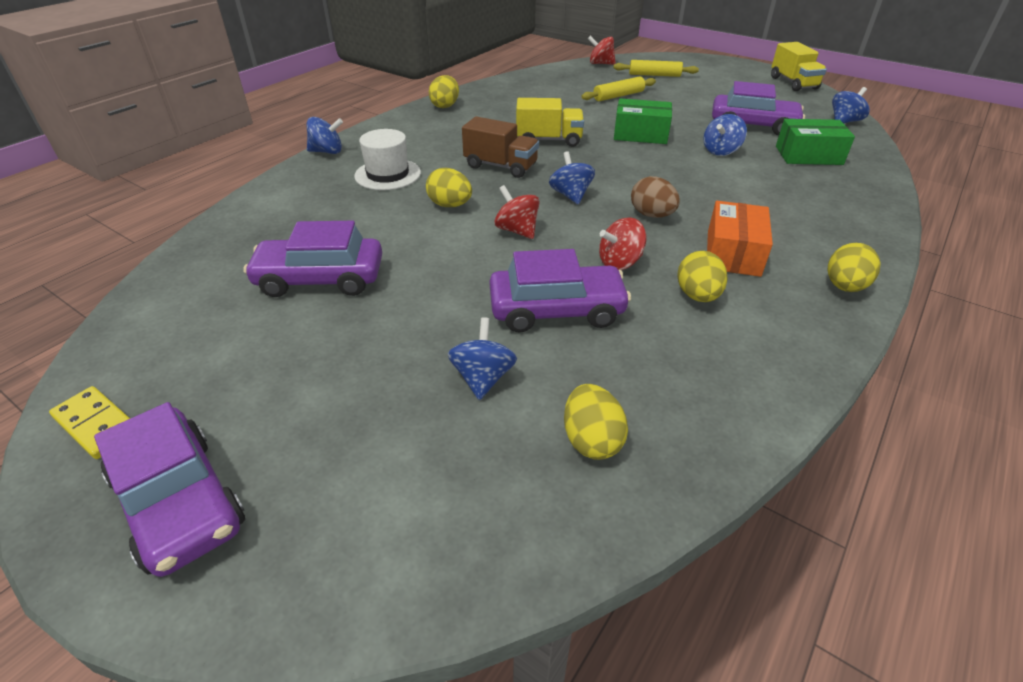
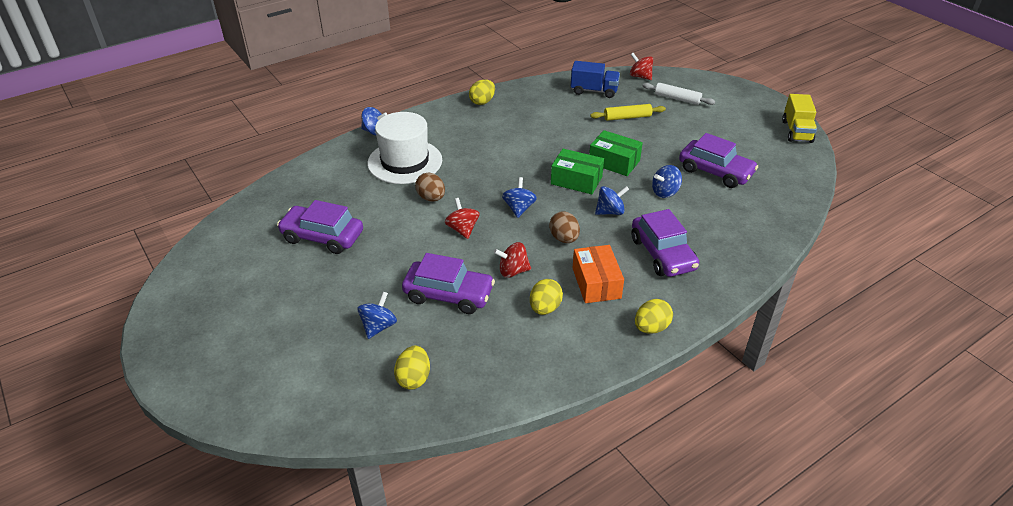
camera: 20 degrees right, 0 degrees up
(97, 424) = (177, 298): yellow domino -> none
(179, 502) = (201, 349): purple car -> purple car (662, 254)
(388, 174) = (405, 162): white hat -> white hat, size x1.55
(450, 205) = (431, 198): yellow egg -> brown egg
(501, 166) = (487, 171): brown truck -> none
(548, 140) = (538, 153): yellow truck -> none
(563, 80) = (594, 91): none -> blue truck
(654, 75) = (677, 98): yellow rolling pin -> white rolling pin
(733, 253) = (596, 283): orange box -> orange box turned 45 degrees counterclockwise
(808, 155) = (734, 212): green box -> green box (576, 180)
(844, 122) = (800, 184): blue spinning top -> blue spinning top (610, 212)

